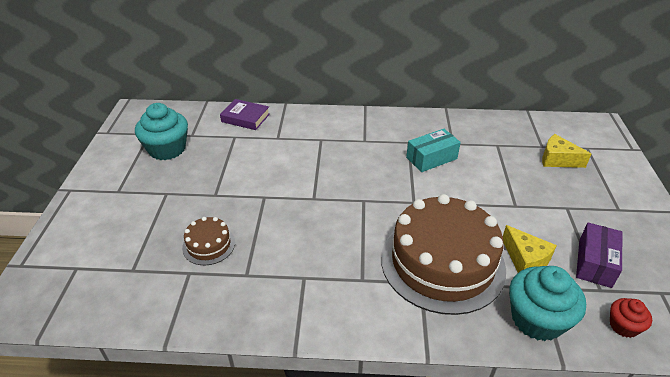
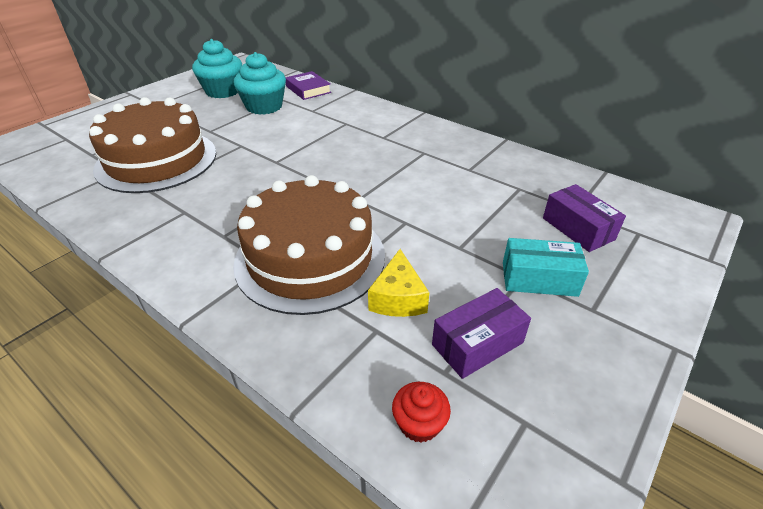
camera: 35 degrees right, 0 degrees up
(209, 245) = (156, 160): brown cake -> brown cake, size x2.28
(431, 158) = (428, 173): turquoise box -> turquoise box (539, 279)
(537, 319) = (329, 355): turquoise cupcake -> turquoise cupcake (264, 106)
(557, 159) = (578, 229): yellow cheese -> purple box

